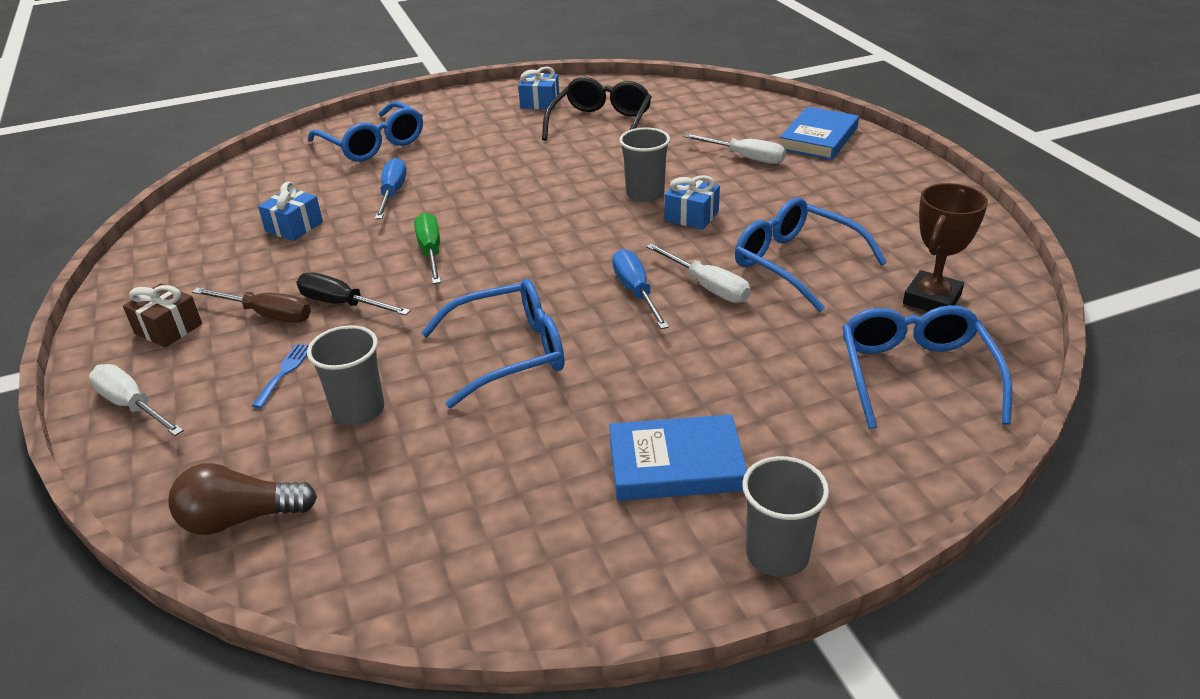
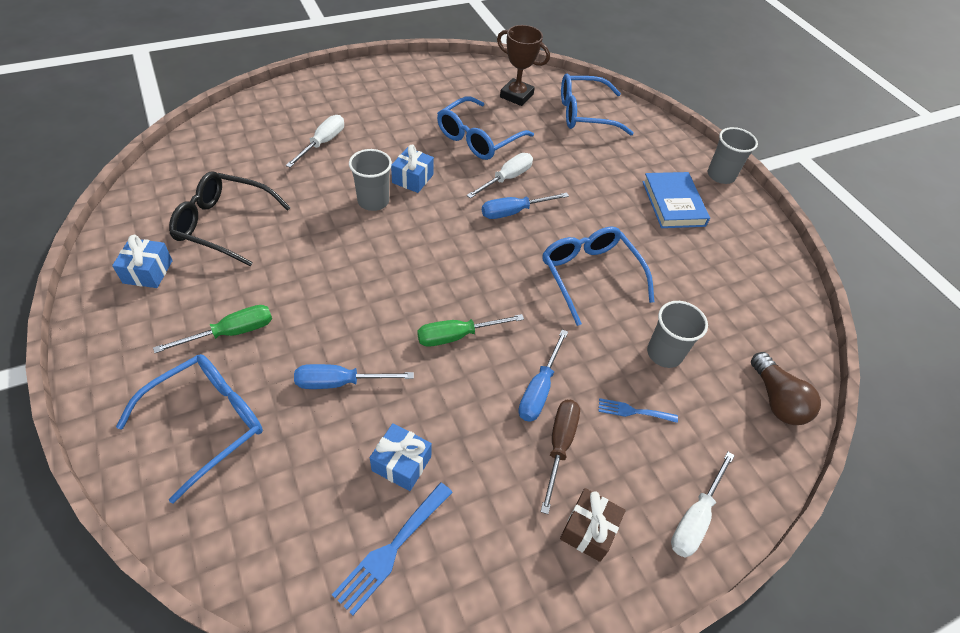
camera: 100 degrees left, 15 degrees up
(218, 226) = (391, 550): none -> blue fork
(342, 304) = (539, 389): black screwdriver -> blue screwdriver
(463, 142) = (231, 332): none -> green screwdriver
(818, 139) = (300, 104): blue book -> none

